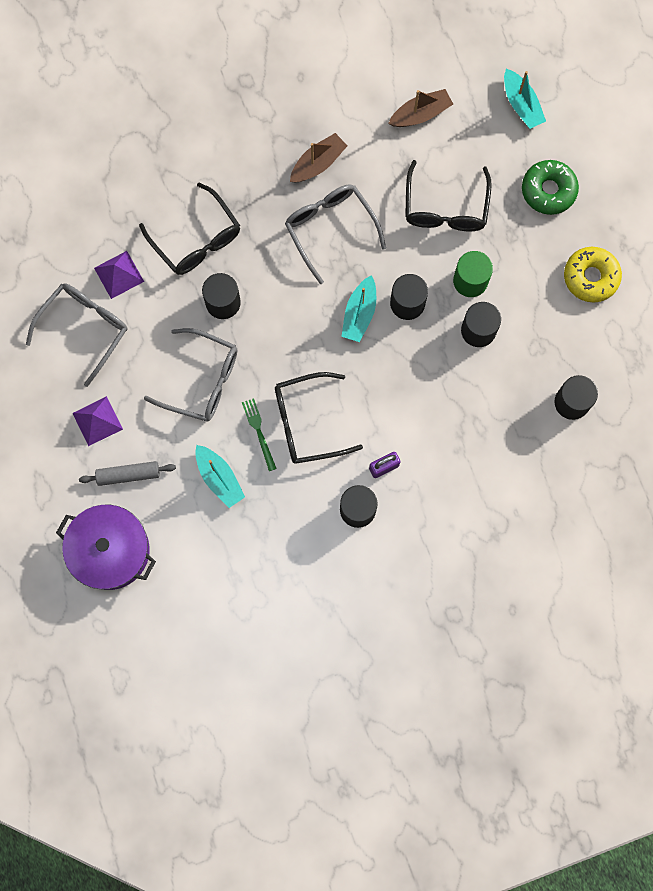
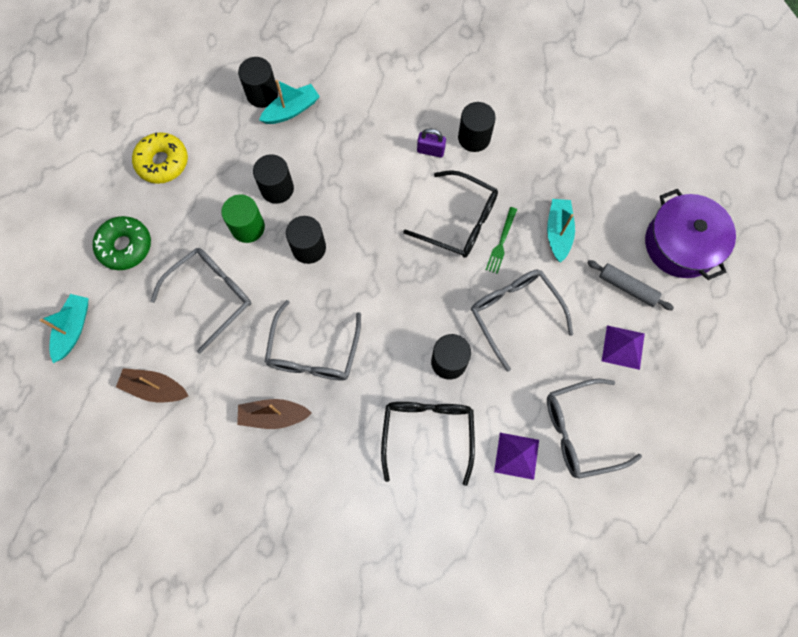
camera: 140 degrees left, 5 degrees down
(359, 313) = (351, 268): turquoise boat -> turquoise boat (291, 110)
(445, 208) = (211, 296): black glasses -> grey glasses

